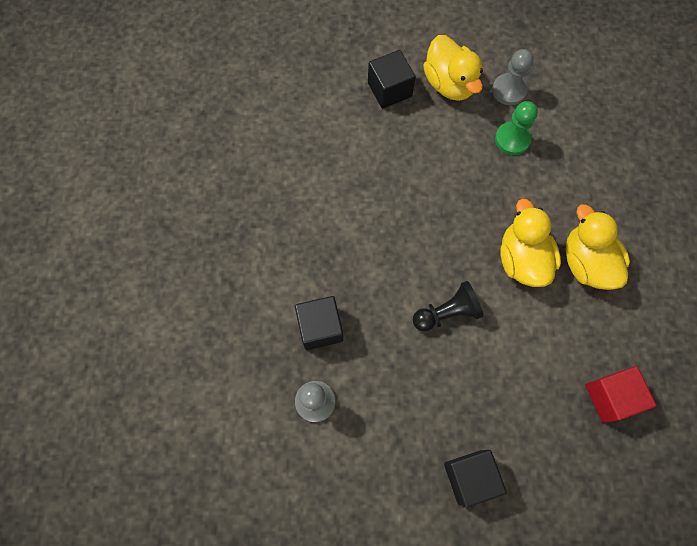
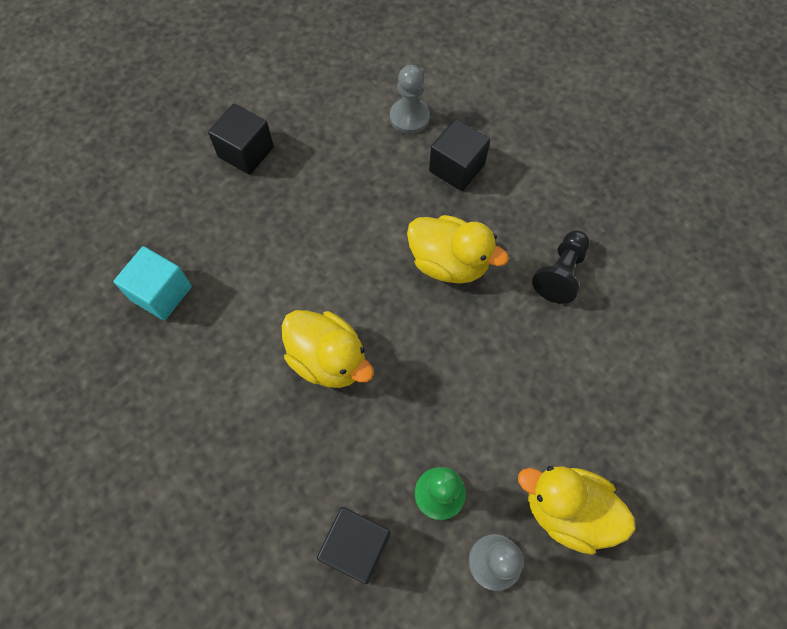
camera: 140 degrees right, 5 degrees down
(389, 90) = (620, 444): black cube -> black cube (356, 547)
(447, 312) = (361, 257): black pawn -> black pawn (560, 273)
(586, 262) = (261, 406): yellow duck -> yellow duck (449, 262)
(610, 397) = (161, 293): red cube -> turquoise cube

